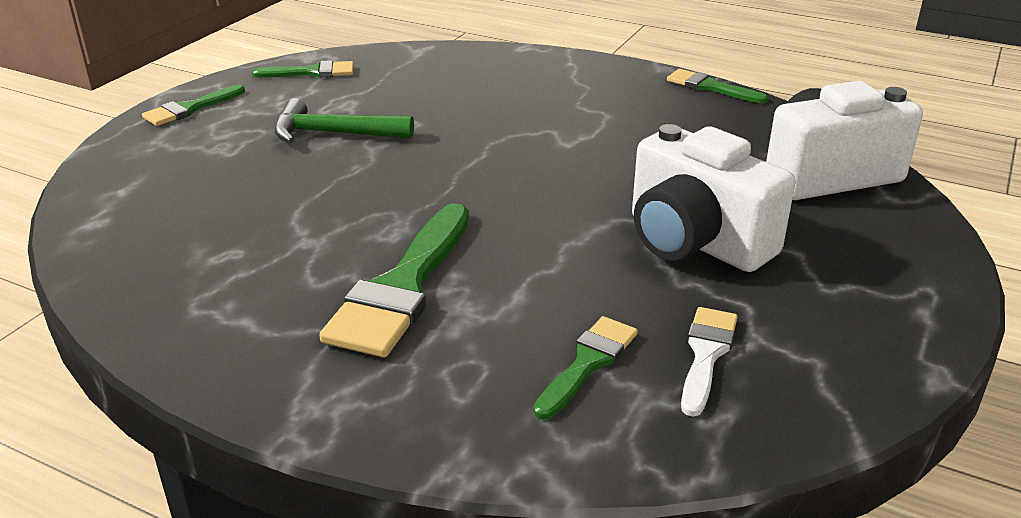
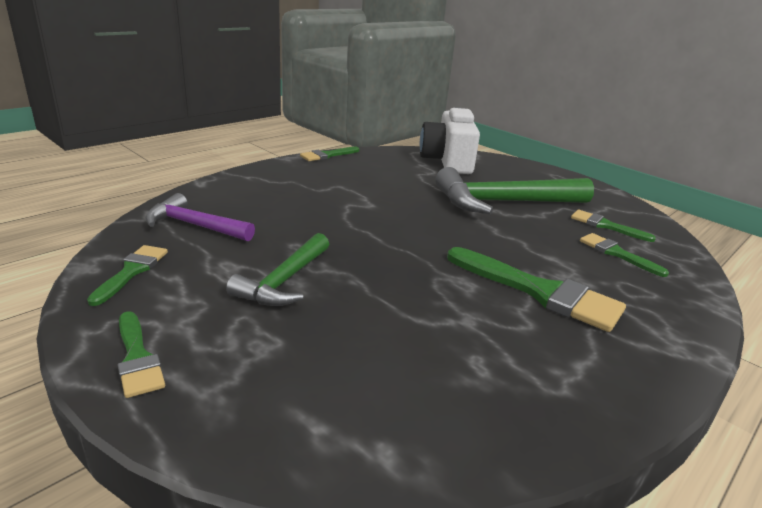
camera: 75 degrees left, 5 degrees down
(417, 71) = (194, 225): none -> purple hammer
(695, 242) = (503, 202): white camera -> green hammer
(706, 354) = (605, 226): white brush -> green brush

